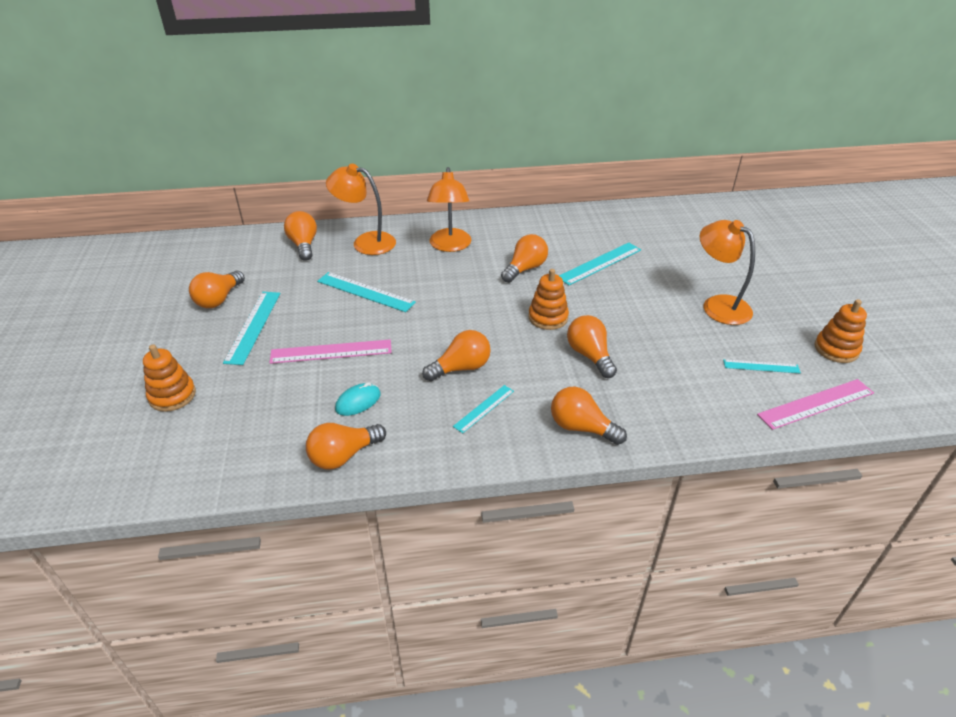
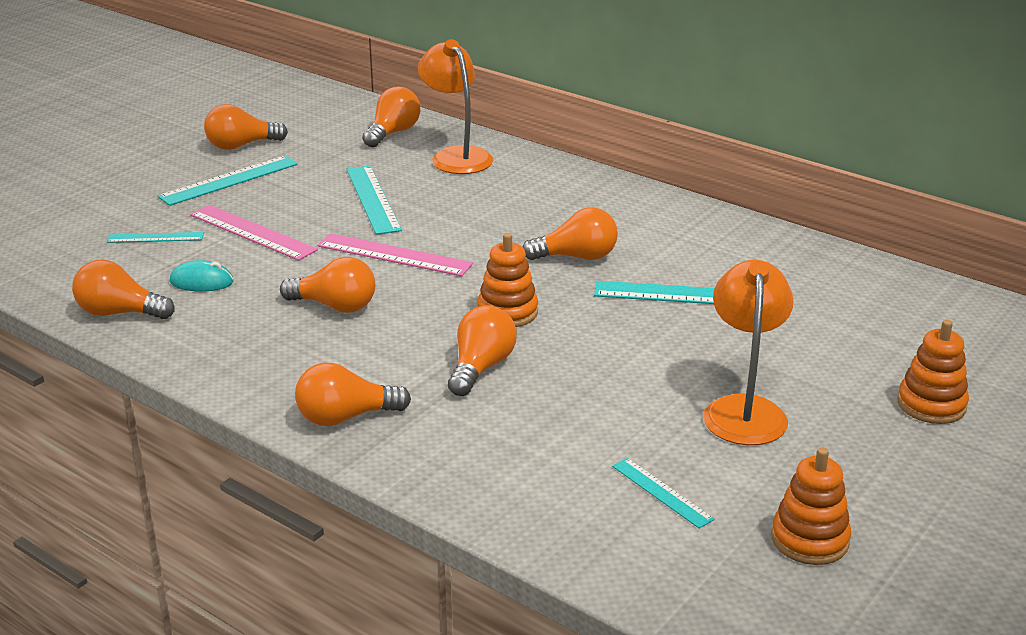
camera: 45 degrees right, 10 degrees down
(172, 395) = (85, 201): orange stacking toy -> orange stacking toy (931, 405)
(450, 246) = (536, 198): orange lamp -> none
(484, 408) = (291, 348): turquoise ruler -> turquoise ruler (155, 237)
(581, 427) = (346, 417): orange light bulb -> orange light bulb turned 90 degrees counterclockwise
(816, 403) = (650, 564): pink ruler -> pink ruler (394, 255)

